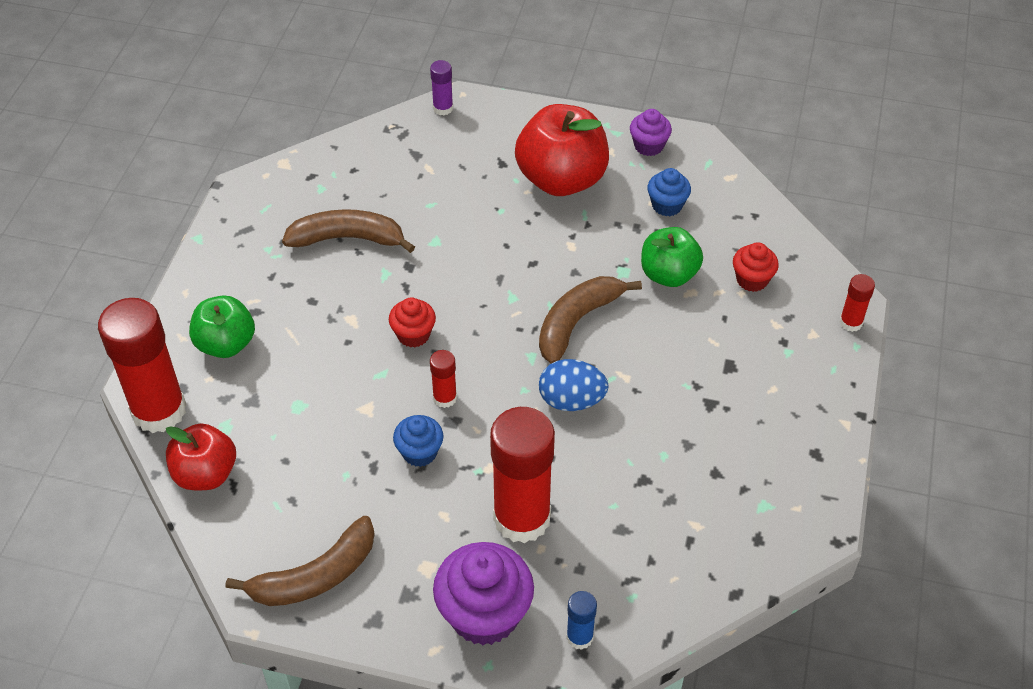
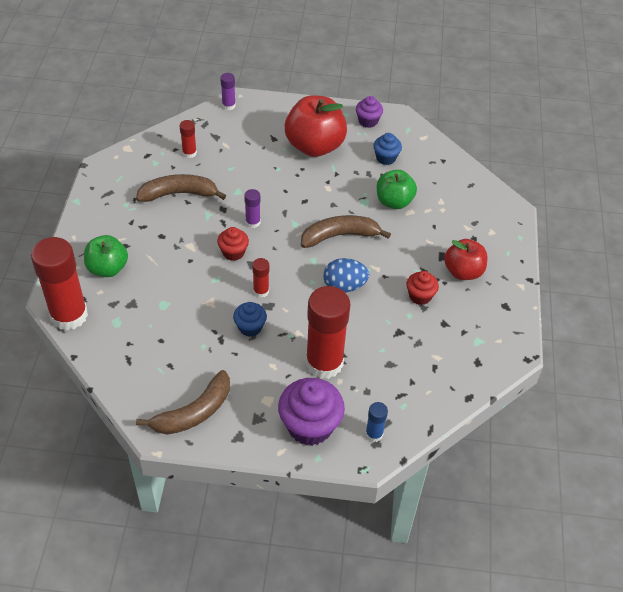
camera: 10 degrees left, 0 degrees up
(206, 474) = (108, 354): red apple -> red apple (463, 272)
(449, 290) = (252, 222): none -> purple glue stick
(577, 322) = (340, 236): brown banana -> brown banana turned 45 degrees clockwise
(752, 280) = (448, 201): red cupcake -> red cupcake (420, 296)
(850, 322) = (514, 223): red glue stick -> red glue stick (189, 153)

